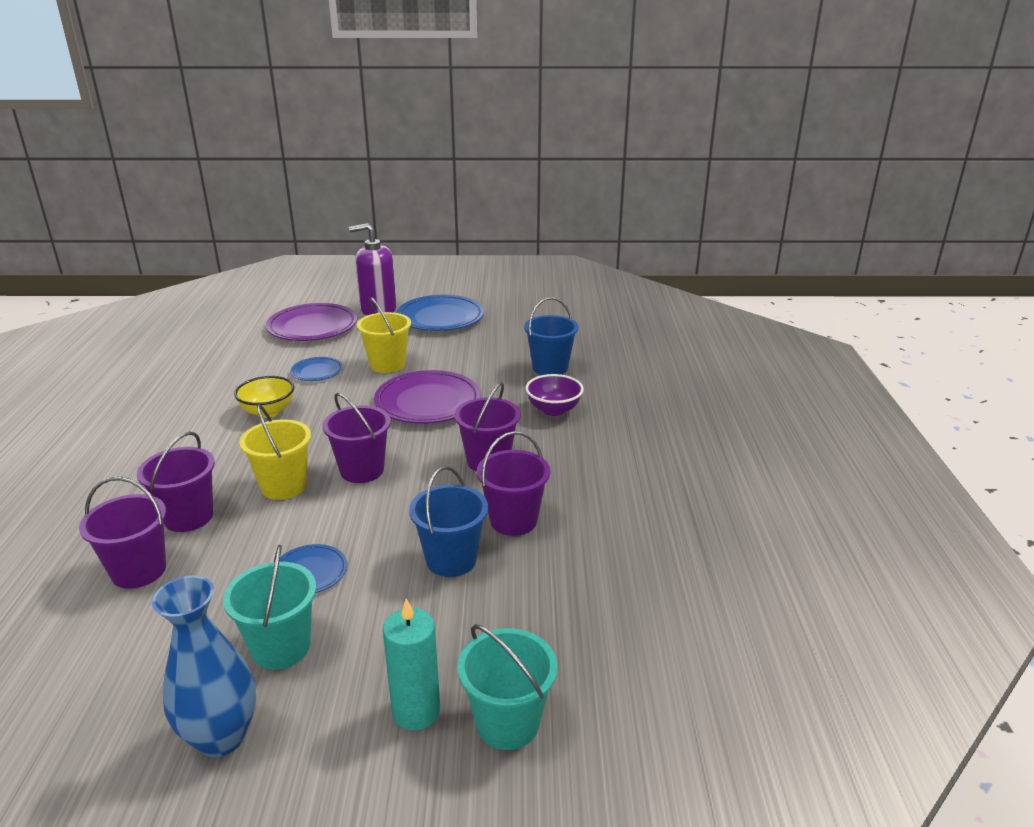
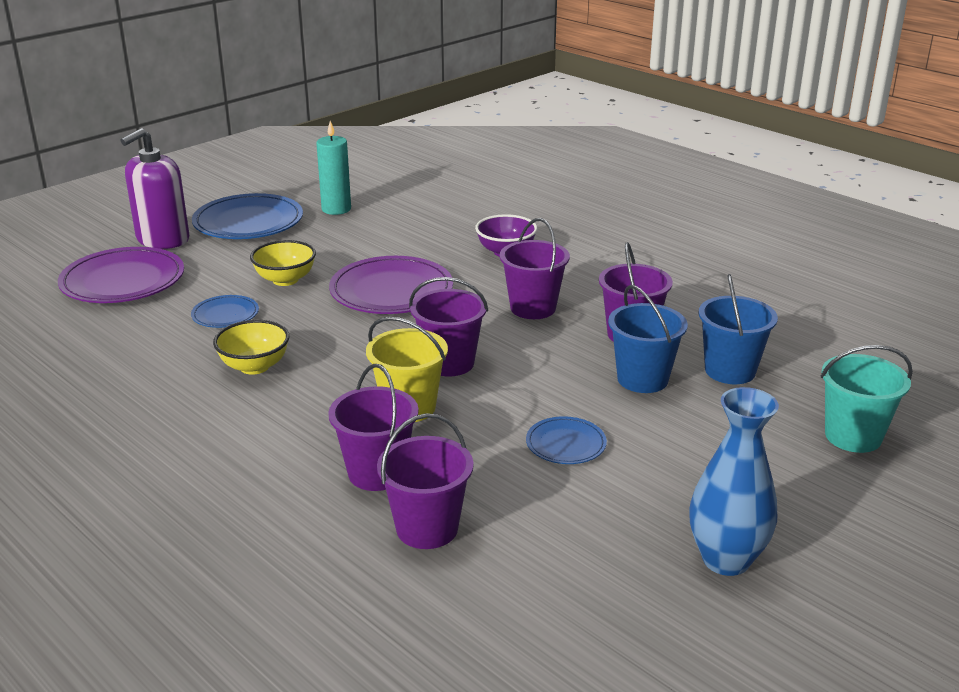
camera: 45 degrees left, 0 degrees up
(281, 647) = (649, 494): turquoise bucket -> none
(387, 364) = (285, 280): yellow bucket -> yellow bowl
(416, 711) = (799, 465): turquoise candle -> turquoise candle (336, 209)
(550, 368) = (438, 224): blue bucket -> blue bucket (730, 371)

